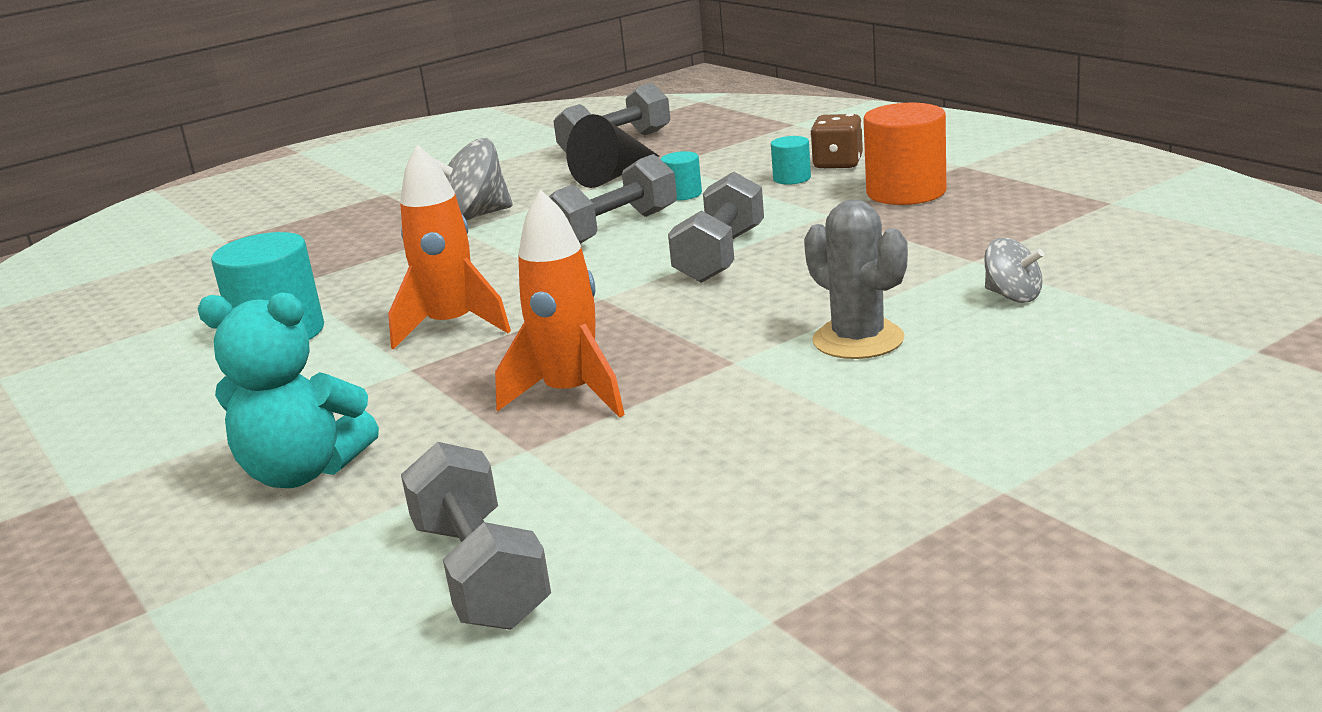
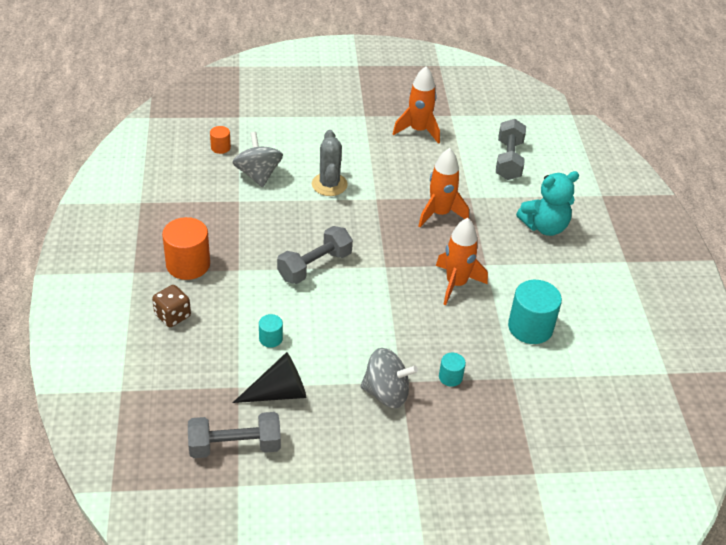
camera: 155 degrees left, 20 degrees up
(303, 472) = (544, 227): turquoise teddy bear -> turquoise teddy bear turned 120 degrees clockwise
(613, 230) = (333, 323): grey dumbbell -> none
(792, 178) = (209, 316): turquoise cylinder -> turquoise cylinder (450, 377)
(812, 525) = (418, 130): none -> orange rocket
(1012, 296) = (258, 174): grey spinning top -> grey spinning top, size x1.72
(1163, 296) = (220, 147): none -> orange cylinder

